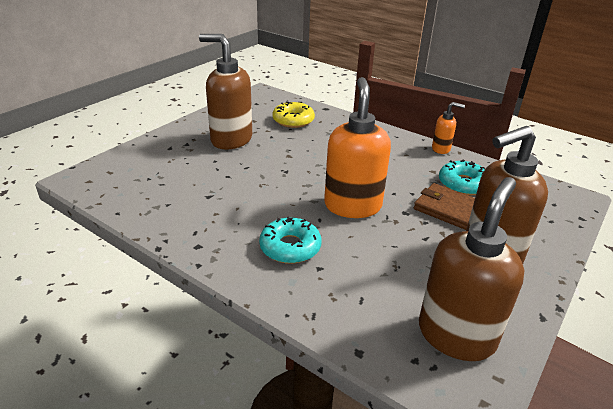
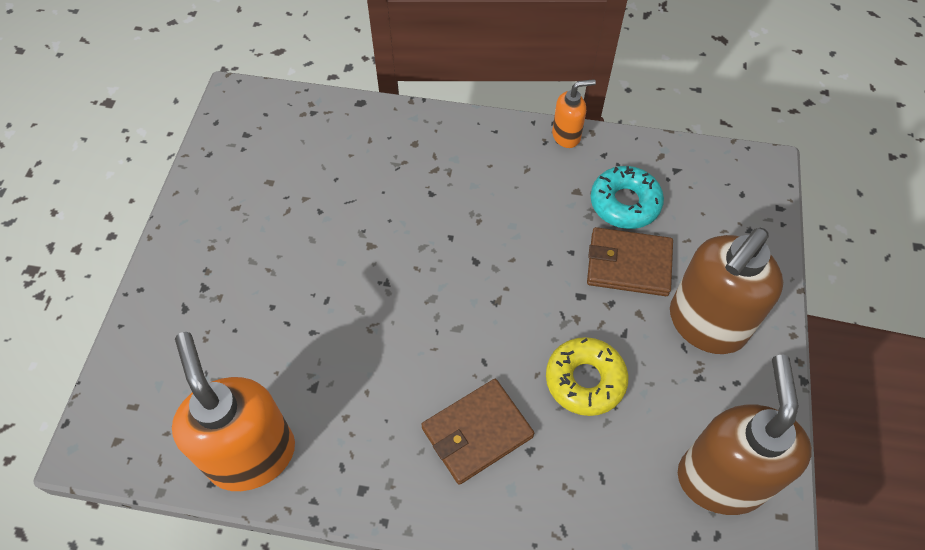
camera: 25 degrees left, 25 degrees up
(231, 140) = (264, 247): brown soap dispenser -> none
(290, 247) = (477, 432): turquoise donut -> brown wallet
(293, 120) = (329, 156): yellow donut -> yellow donut (585, 380)
(352, 206) = (511, 314): orange soap dispenser -> orange soap dispenser (252, 454)

